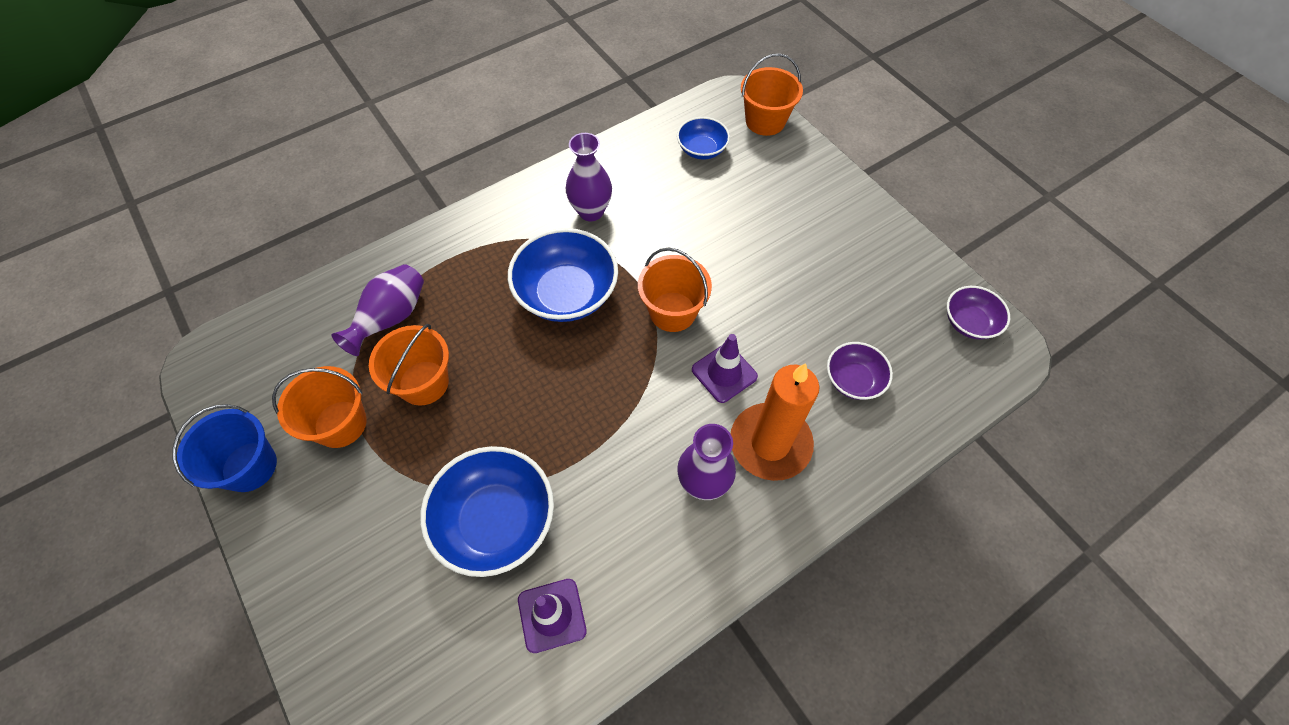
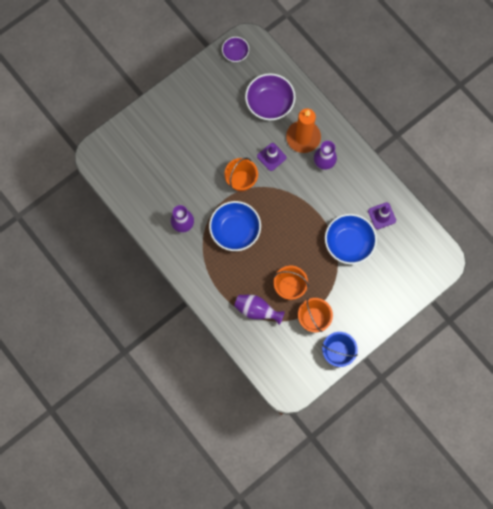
camera: 95 degrees left, 15 degrees up
(701, 149) = (136, 172): blue bowl -> none
(765, 121) = (112, 140): orange bucket -> none
(853, 380) = (269, 103): purple bowl -> purple bowl, size x1.79

